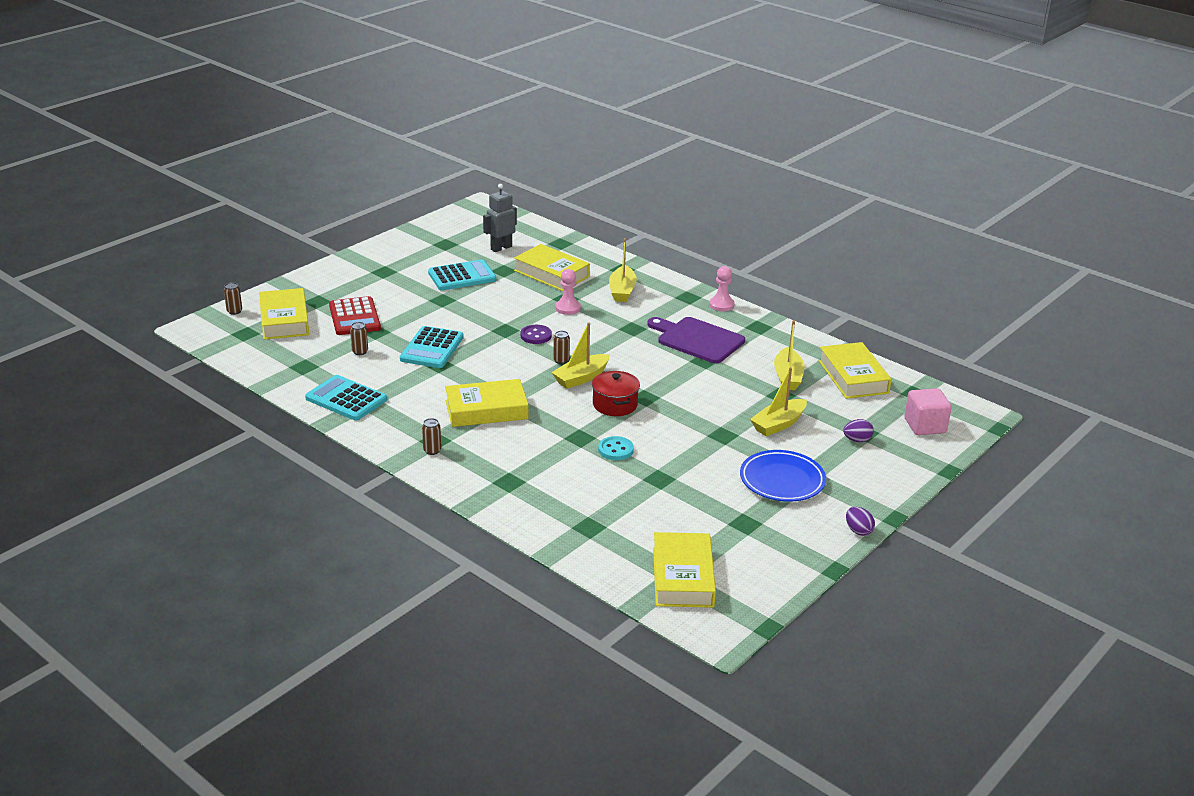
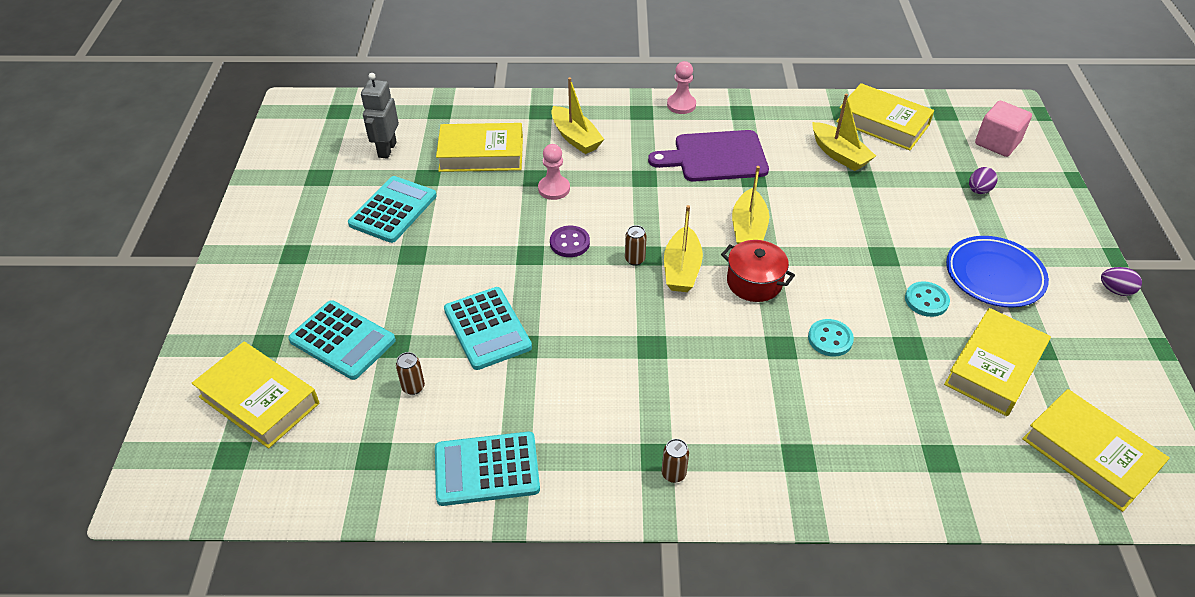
camera: 40 degrees left, 15 degrees up
(234, 311) = (173, 429): brown can -> none
(354, 317) = (342, 340): red calculator -> turquoise calculator
(486, 410) = (651, 375): yellow book -> yellow book (994, 367)
(711, 466) = (926, 300): none -> turquoise button
(778, 424) = (905, 213): yellow boat -> yellow boat (748, 229)

